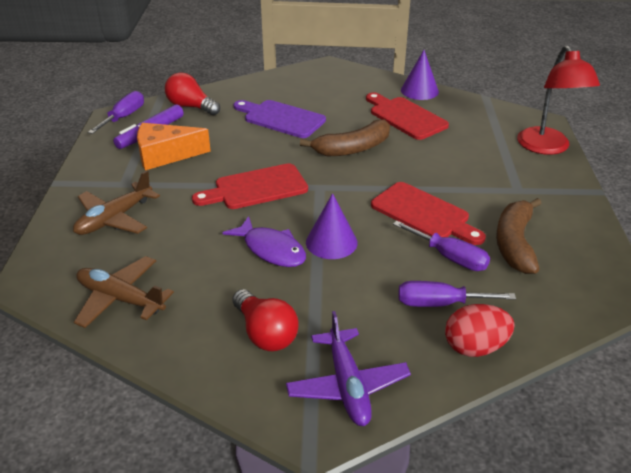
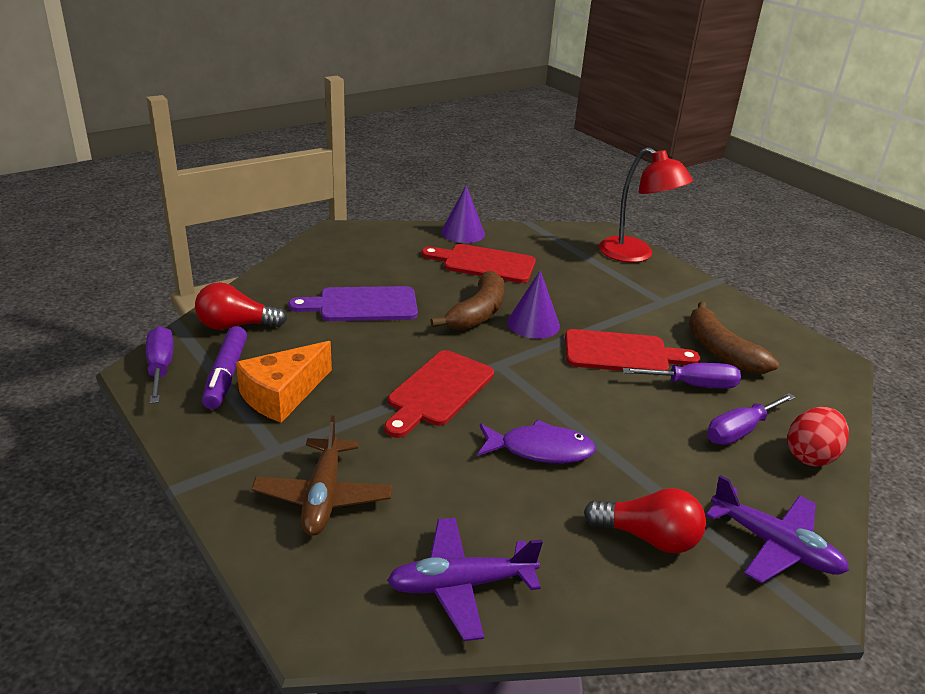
camera: 40 degrees left, 5 degrees down
(120, 299) = (461, 585): brown plane -> purple plane
(331, 242) = (583, 416): purple cone -> purple cone (533, 324)

